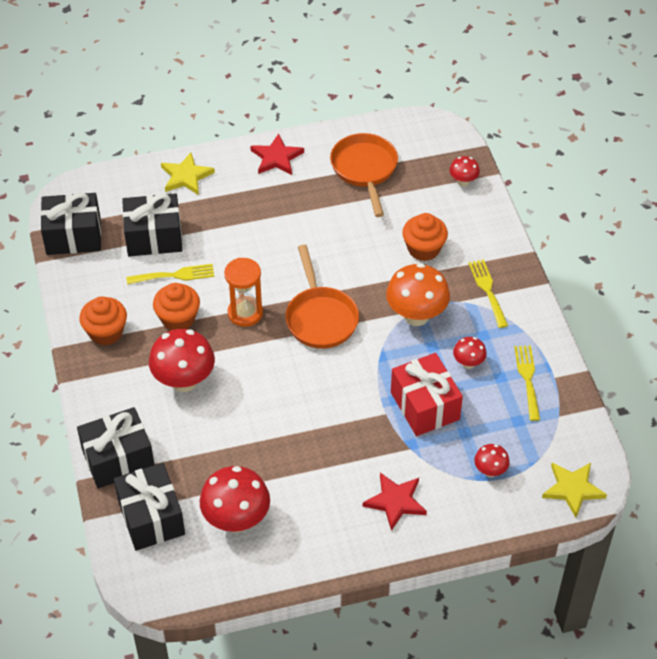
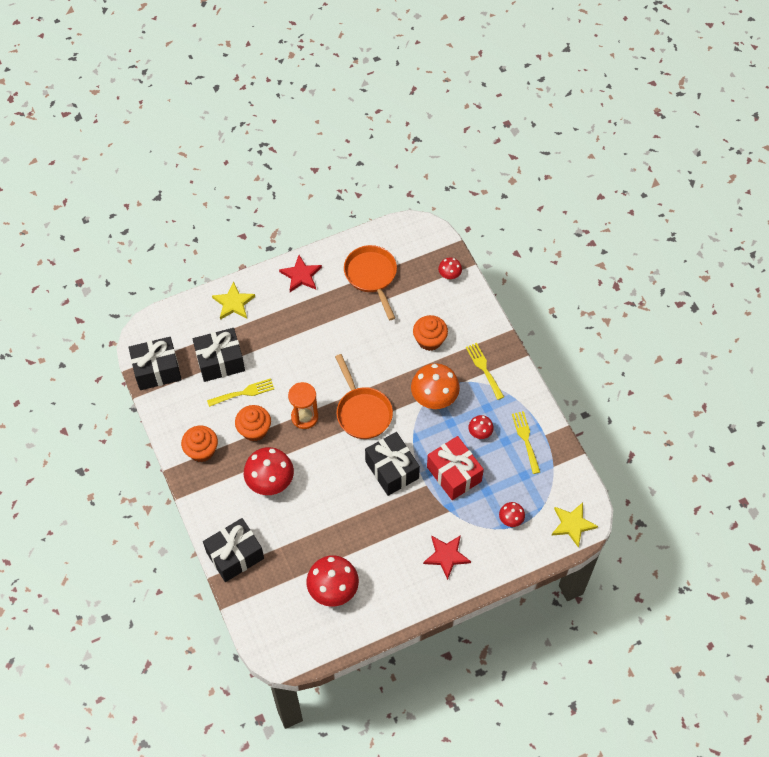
camera: 10 degrees left, 10 degrees up
(151, 517) = (270, 599): black gift -> black gift (392, 470)

